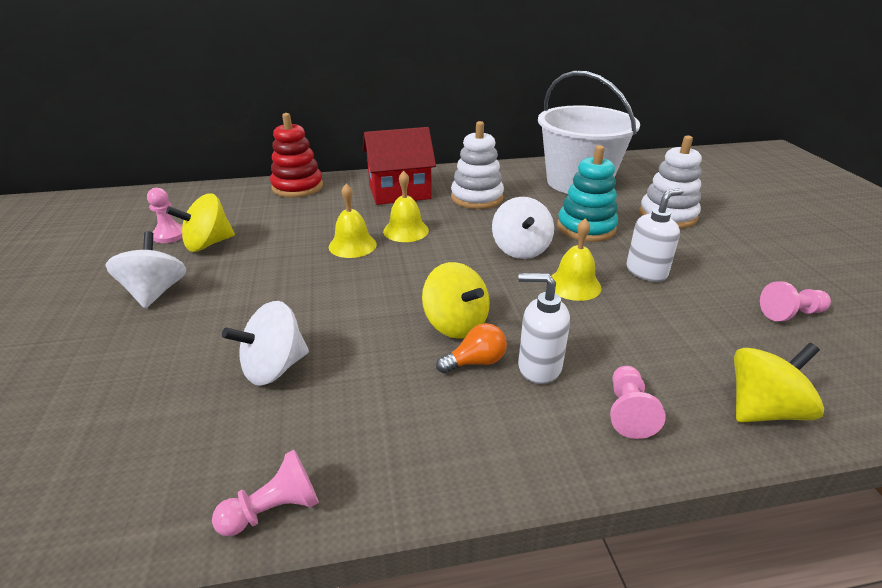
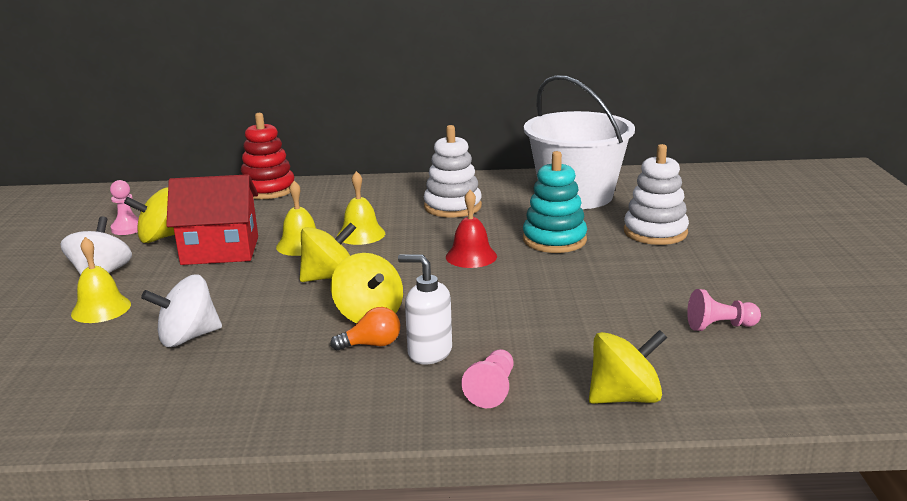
camera: 10 degrees right, 10 degrees down
(274, 510) = (153, 429): pink pawn -> none
(396, 281) = (329, 277): none -> yellow spinning top
(399, 192) = (372, 198): red house -> red house (220, 250)
(520, 249) = (471, 256): white spinning top -> red bell
(574, 285) = (507, 290): yellow bell -> yellow bell (101, 309)
(646, 272) = (592, 282): white soap dispenser -> none

